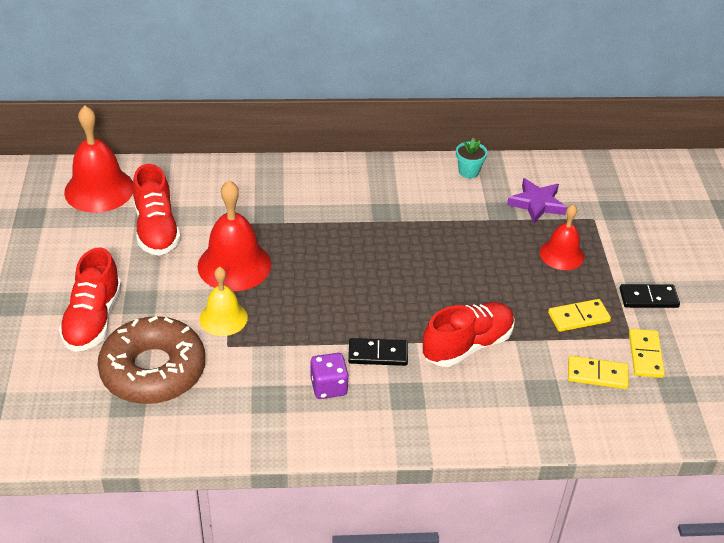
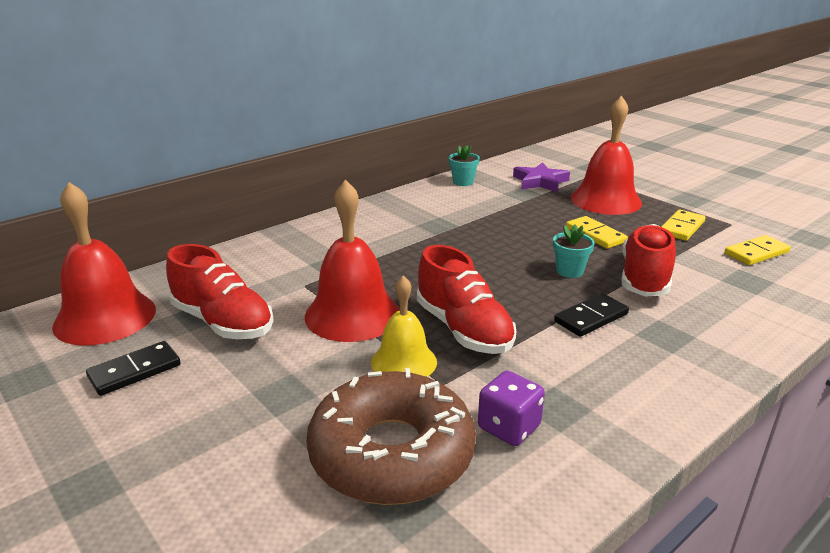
camera: 35 degrees left, 15 degrees down
(93, 319) = (242, 441): red shoe -> red shoe (463, 329)
(329, 387) = (594, 365): purple dice -> purple dice (509, 427)
(421, 309) = (569, 271): none -> turquoise flower pot
(561, 254) = (605, 200): red bell -> red bell, size x1.61
(645, 355) = (759, 229): yellow domino -> yellow domino (595, 235)
(648, 298) = (699, 200): black domino -> black domino (135, 371)

